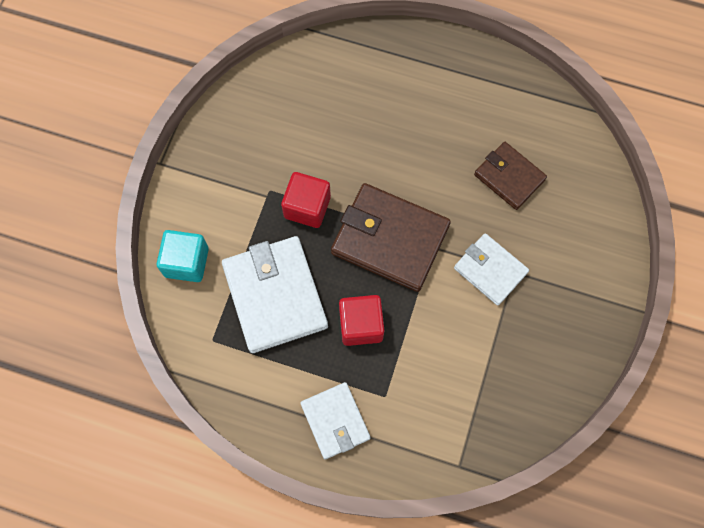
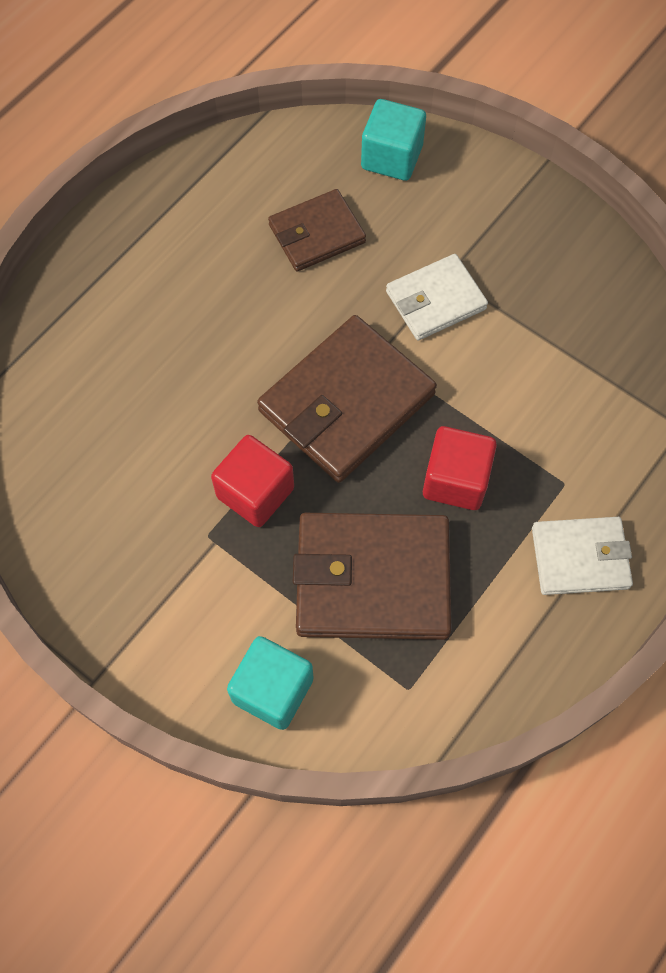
camera: 70 degrees left, 5 degrees down
(275, 296) = (372, 579): white wallet -> brown wallet
(594, 204) = (391, 157): none -> turquoise cube

